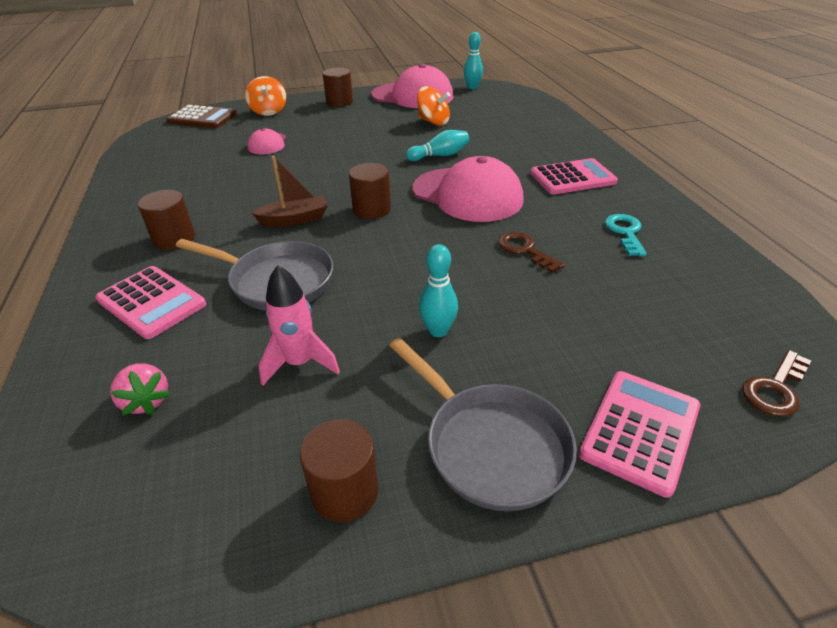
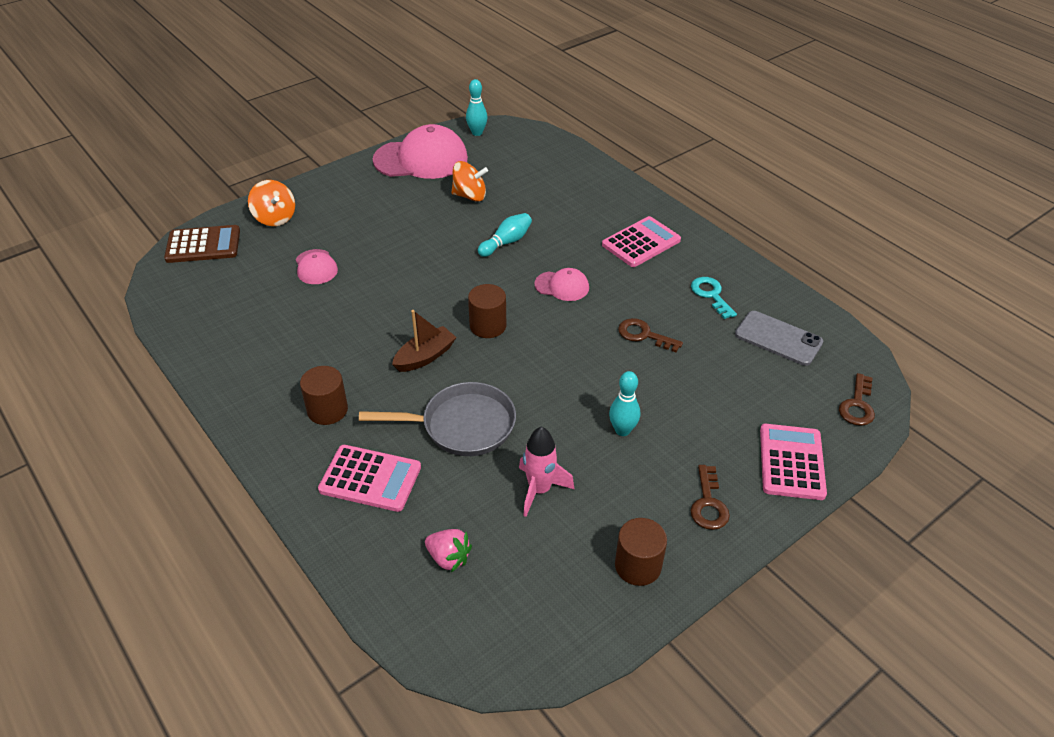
camera: 25 degrees left, 5 degrees up
(339, 102) = (346, 186): brown cylinder -> none
(467, 195) = (562, 286): pink cap -> pink cap, size x0.50
(490, 445) = (708, 504): grey pan -> brown key
(689, 289) = (778, 338): none -> grey phone

